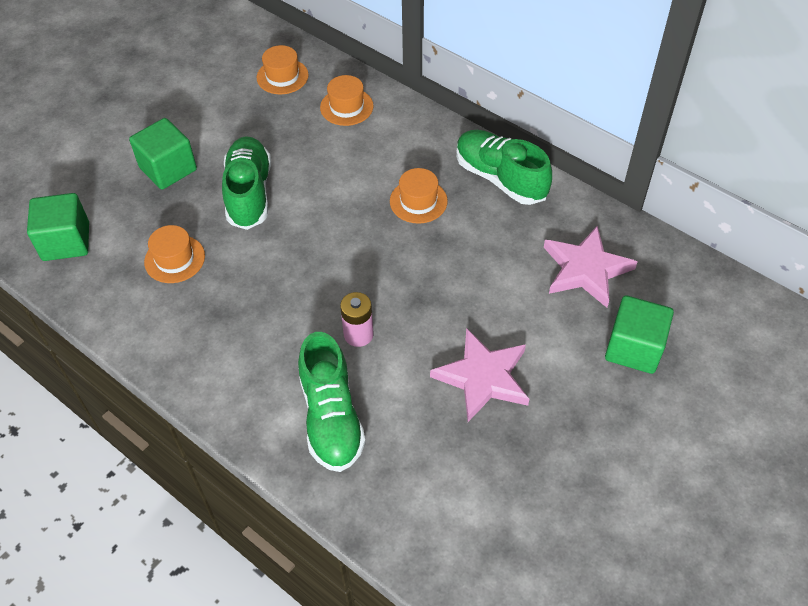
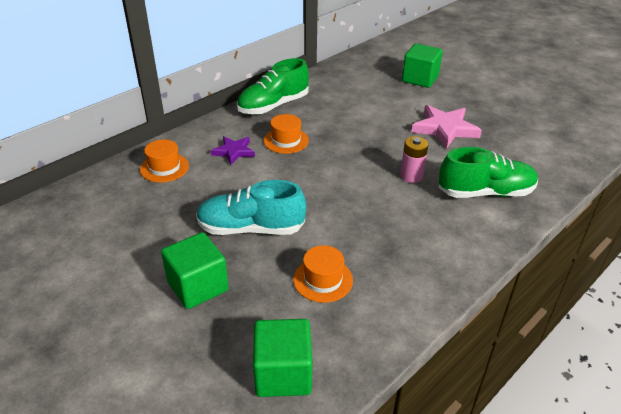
camera: 85 degrees left, 15 degrees down
(249, 193) = (251, 228): green shoe -> turquoise shoe
(282, 76) = (101, 203): orange hat -> none
(386, 157) = (234, 152): none -> purple star
(586, 269) = (360, 86): pink star -> none

